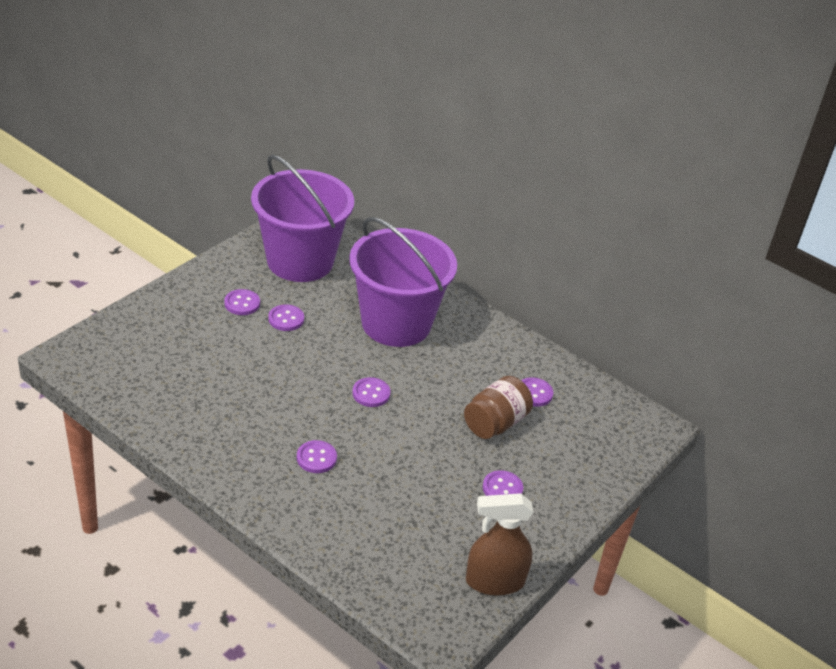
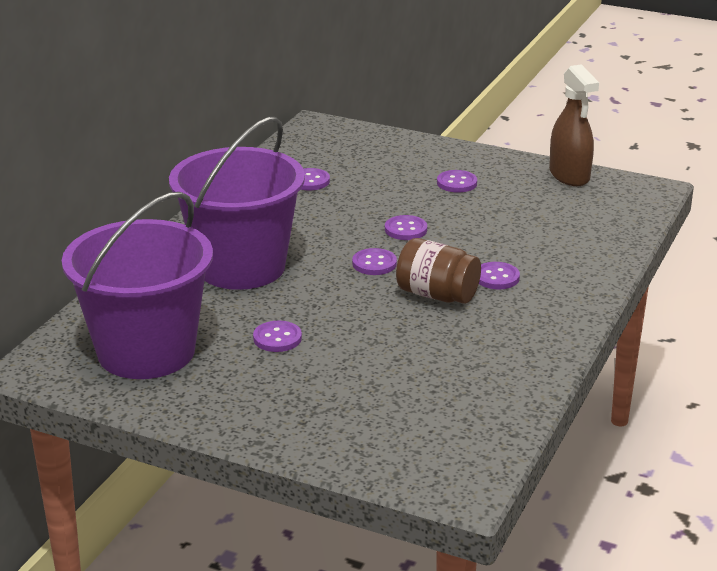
camera: 100 degrees left, 10 degrees down
(242, 303) = (264, 376): purple button -> purple button (405, 229)
(495, 423) = (370, 195): brown jar -> brown jar (437, 295)

